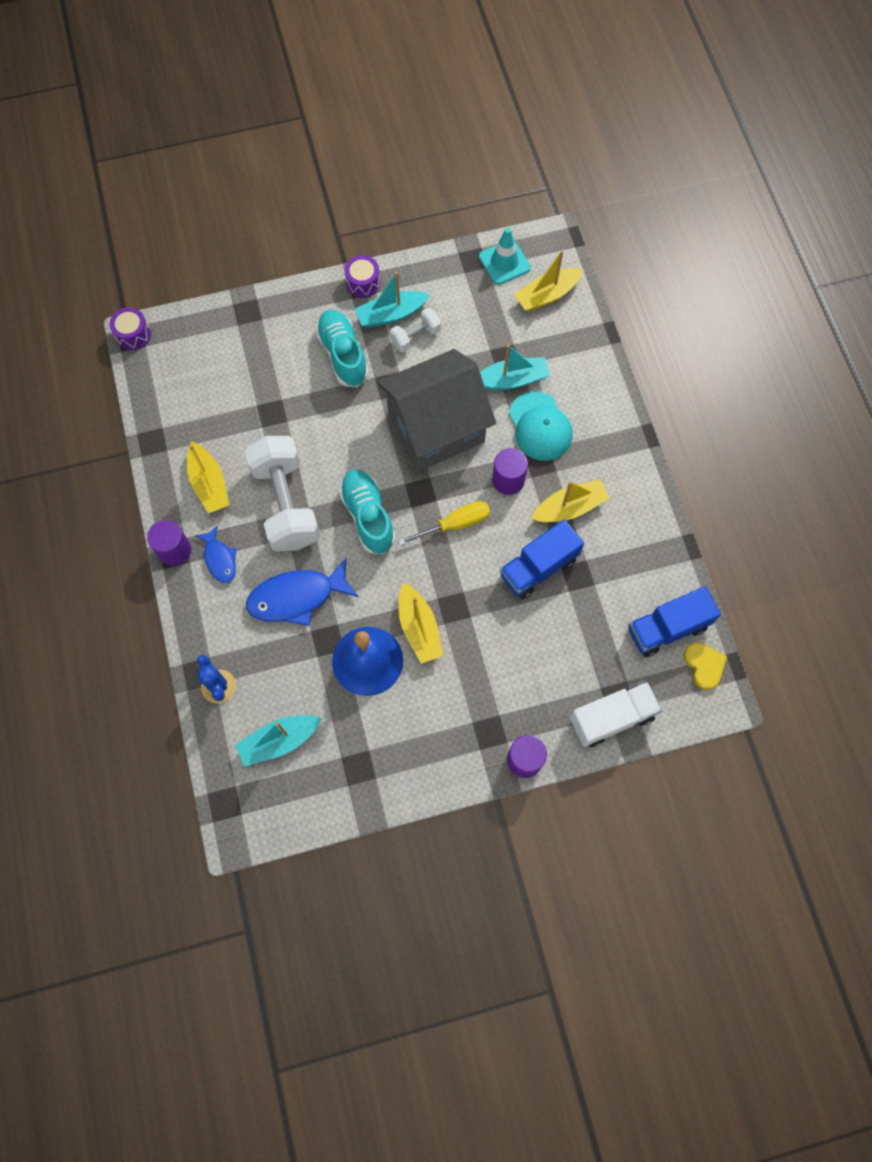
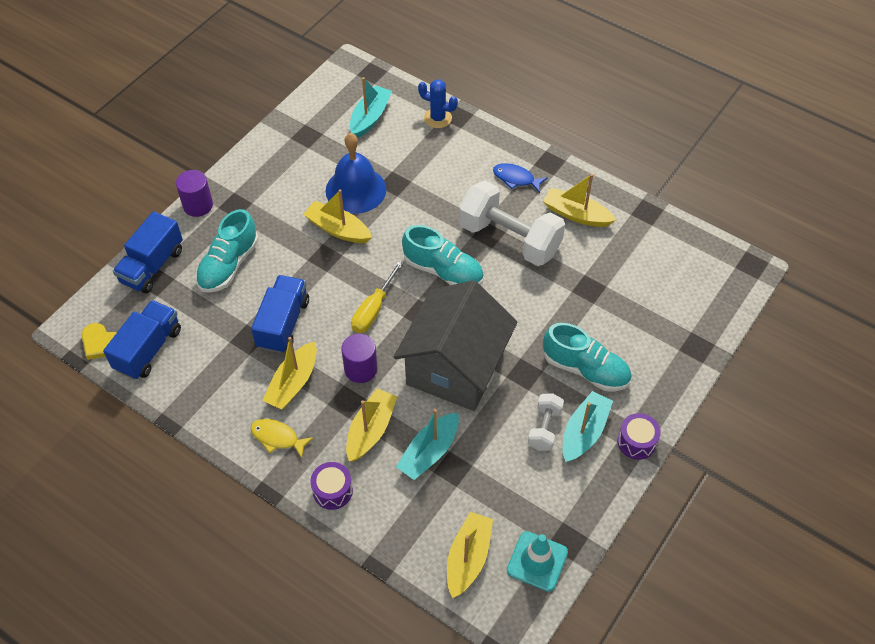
camera: 140 degrees right, 15 degrees down
(133, 335) = (753, 268): purple drum -> purple drum (332, 491)
(174, 550) = (551, 164): purple cylinder -> none
(297, 597) = (440, 192): blue fish -> none
(540, 426) = (371, 430): turquoise cap -> yellow boat
(542, 665) = (229, 265): none -> turquoise shoe
(611, 718) = (152, 266): white truck -> blue truck
(614, 471) = (277, 438): none -> yellow fish

